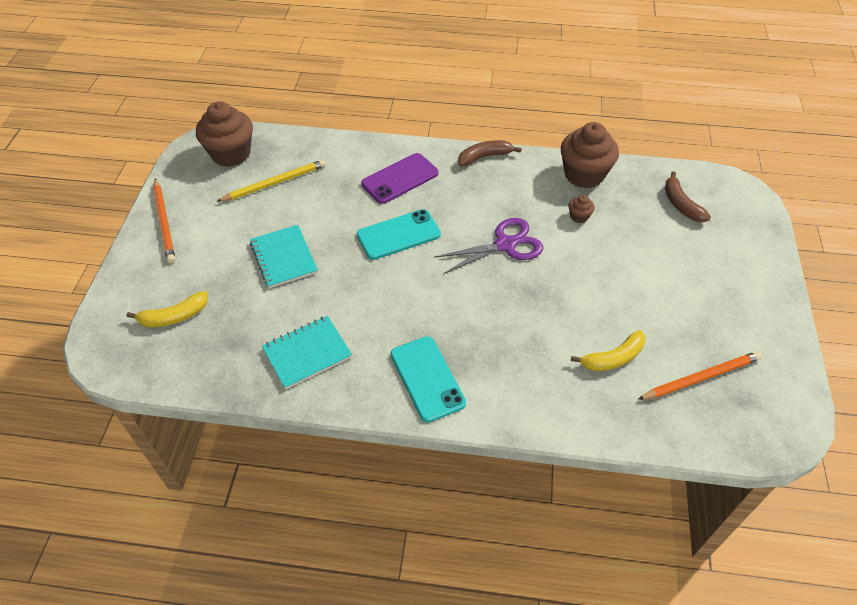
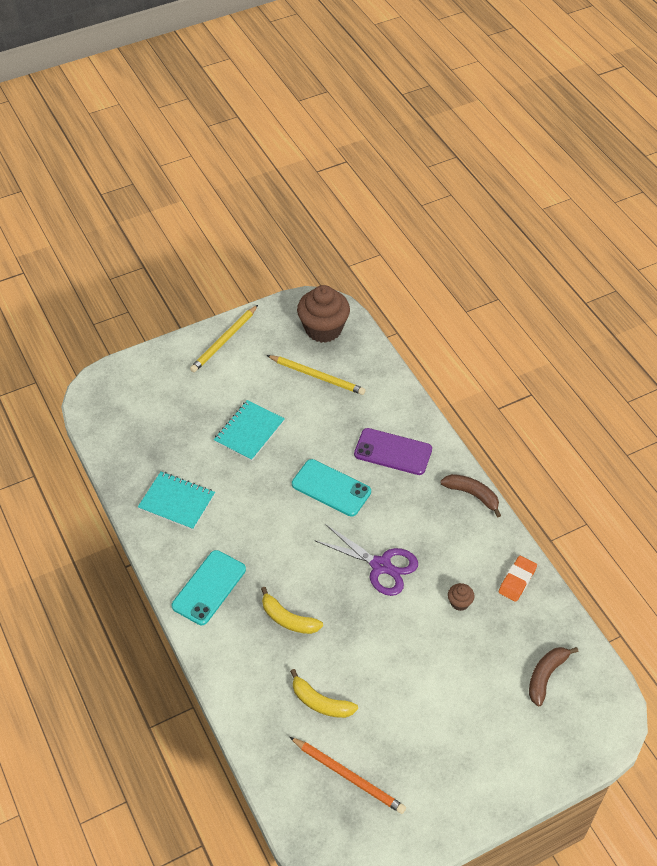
camera: 55 degrees right, 0 degrees up
(164, 222) = (224, 340): orange pencil -> yellow pencil
(174, 316) = (149, 406): yellow banana -> yellow banana (288, 619)
(584, 174) = (517, 580): brown cupcake -> orange eraser

